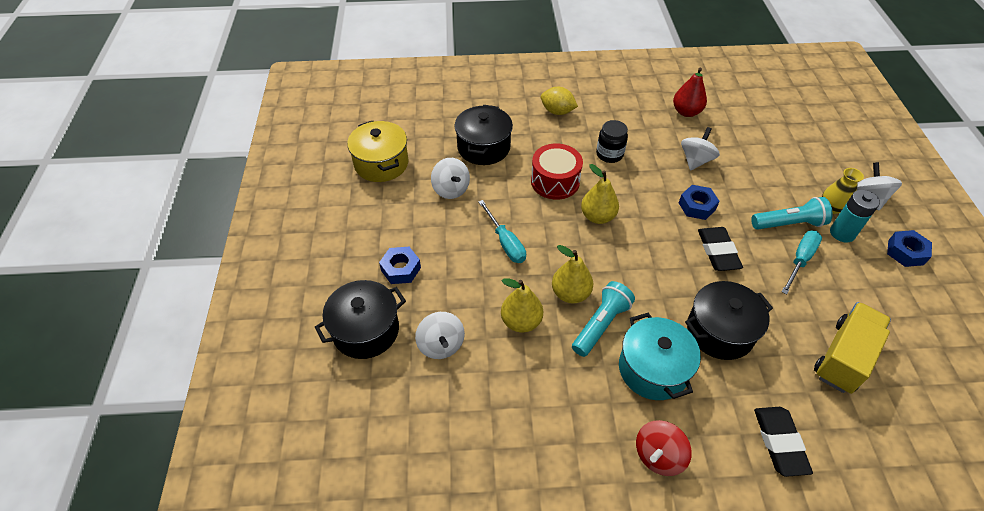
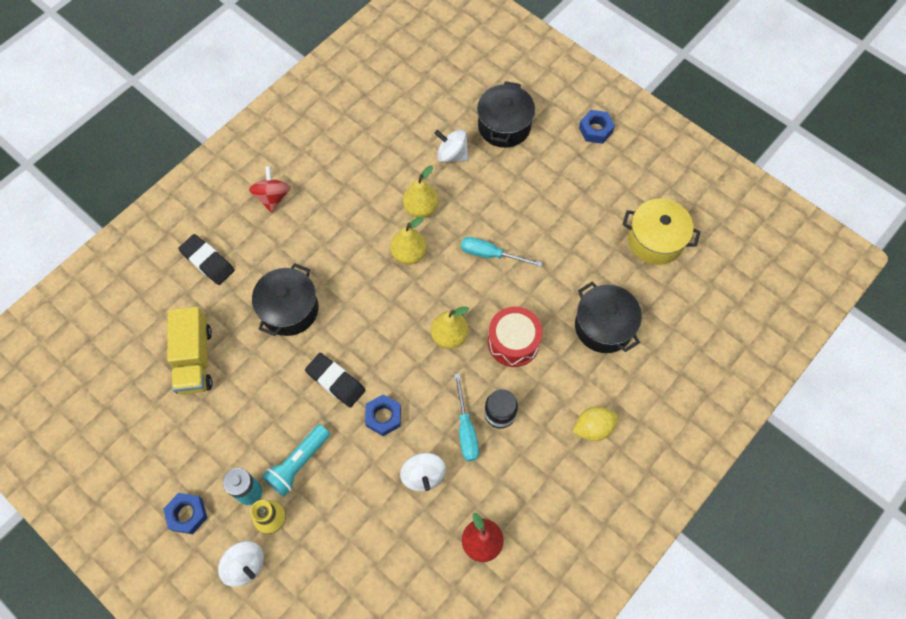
camera: 135 degrees right, 15 degrees up
(401, 269) = (533, 177): blue nut -> blue nut (595, 130)
(451, 189) = (578, 264): white spinning top -> none
(601, 324) = (370, 248): turquoise flashlight -> none
(653, 369) = (313, 245): turquoise pot -> none
(800, 260) = (268, 428): turquoise screwdriver -> turquoise screwdriver (466, 429)

